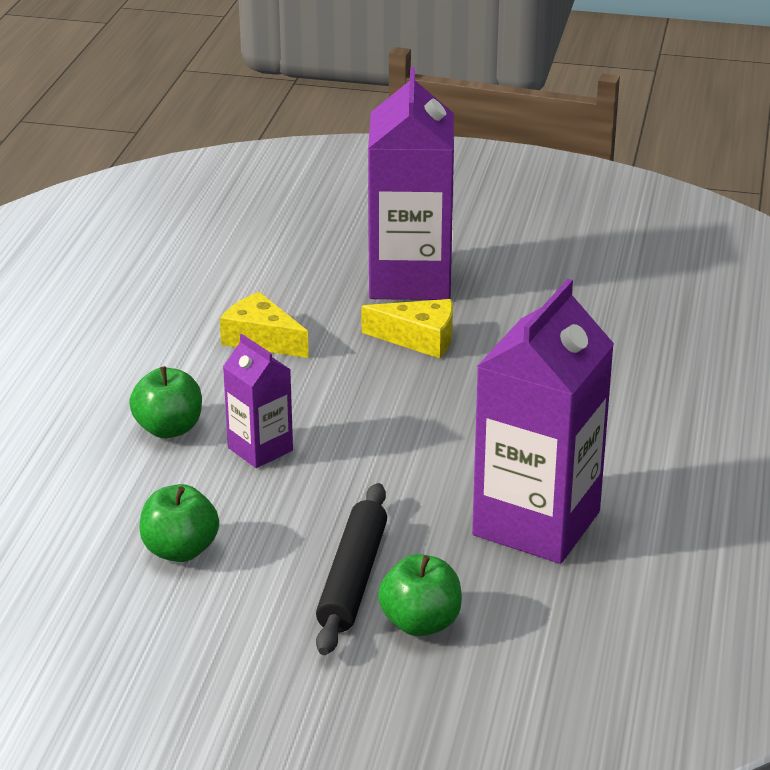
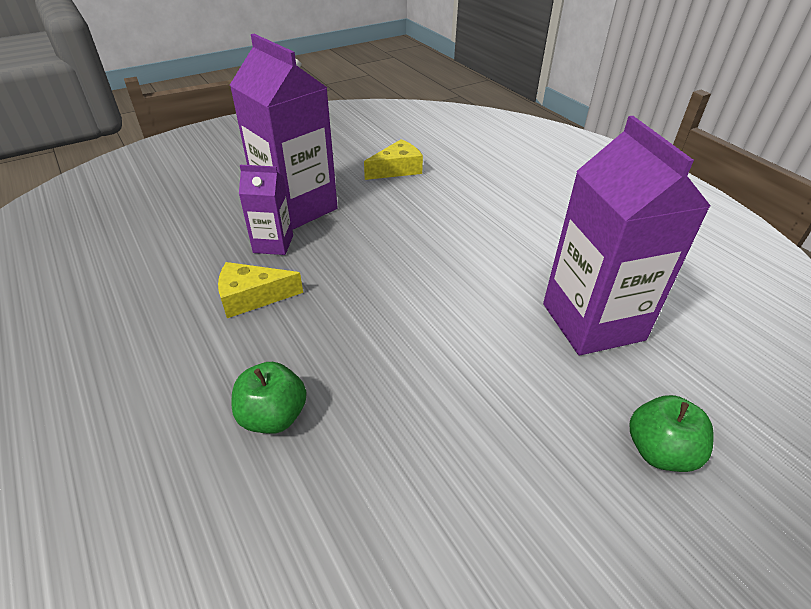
camera: 45 degrees left, 10 degrees up
(180, 550) = (431, 532): green apple -> none
(260, 449) = (365, 385): purple carton -> purple carton (273, 244)
(353, 579) = (572, 449): black rolling pin -> none
(419, 339) = (354, 241): yellow cheese -> yellow cheese (397, 169)

